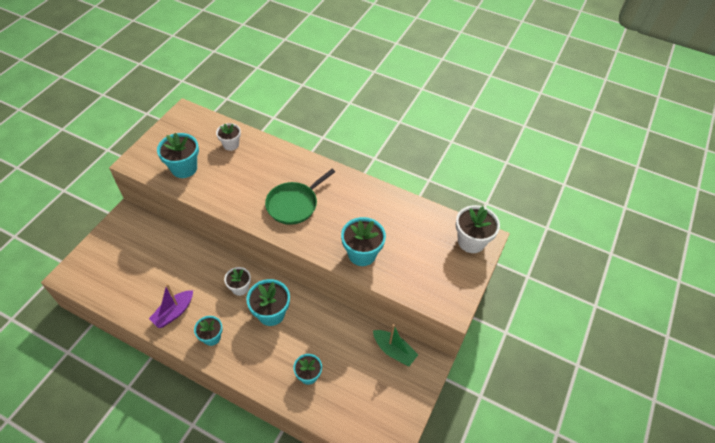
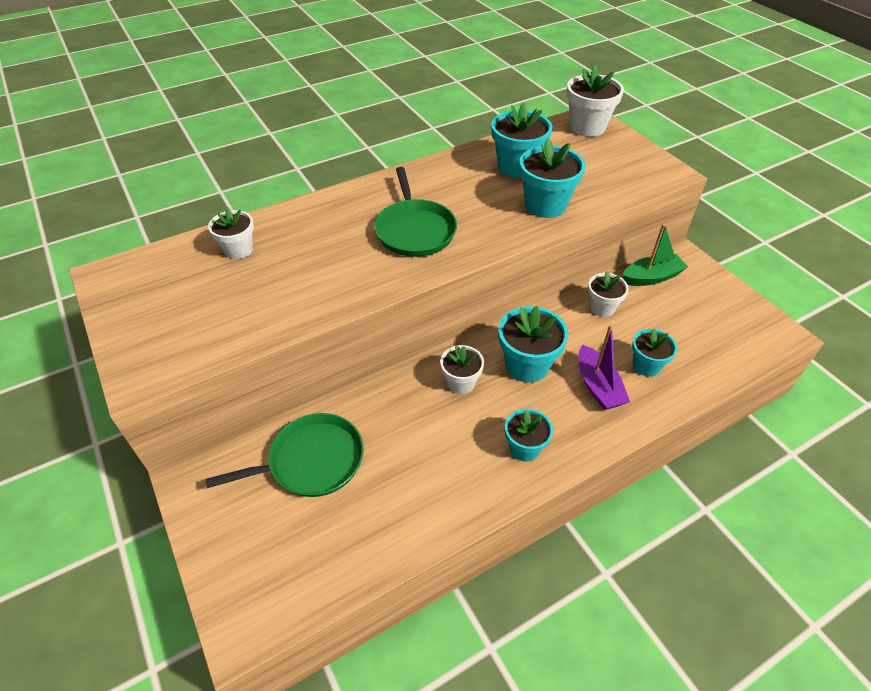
camera: 55 degrees left, 5 degrees down
(157, 252) = (311, 461): none -> green pan
(174, 312) = (448, 480): purple boat -> purple boat (598, 386)
(184, 168) = (227, 316): turquoise flower pot -> turquoise flower pot (517, 166)
(344, 333) = (602, 307): none -> white flower pot

